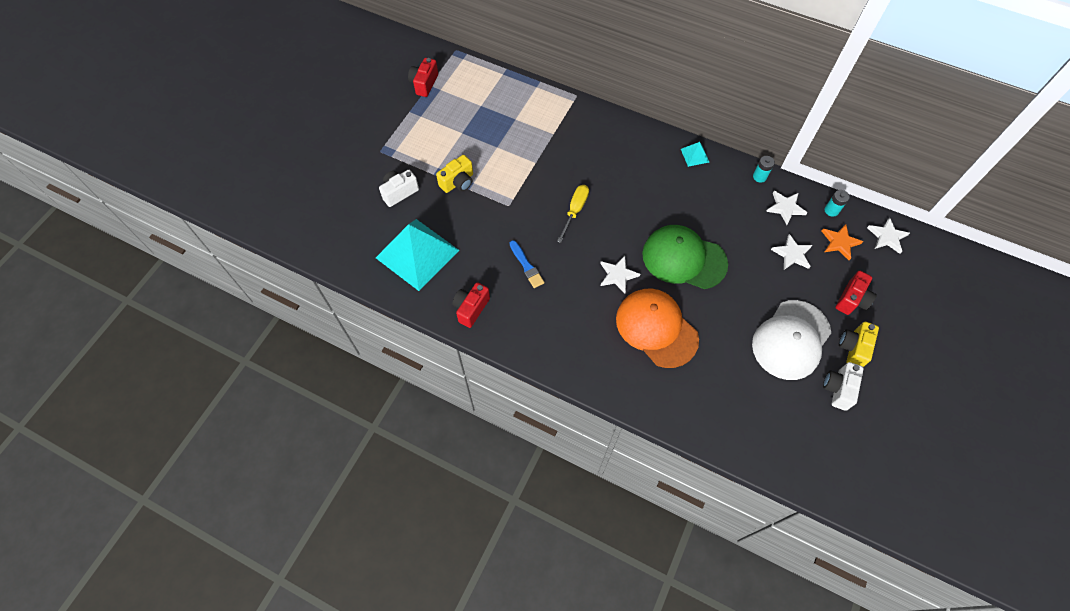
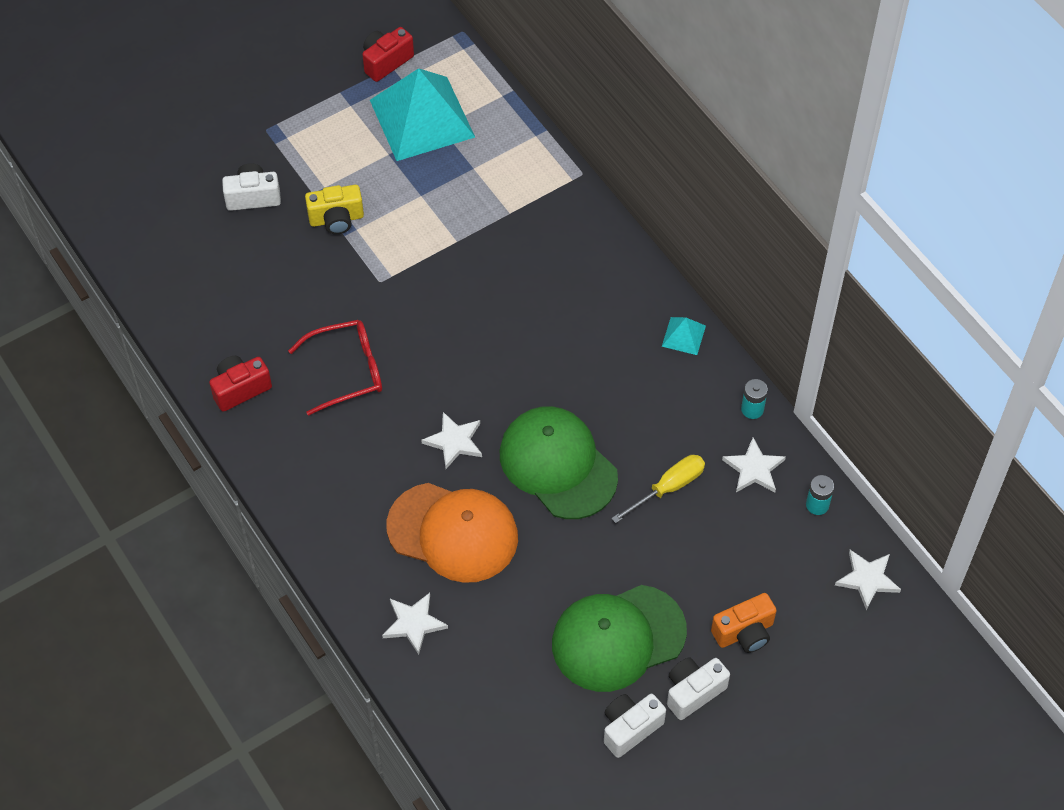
camera: 30 degrees right, 5 degrees down
(417, 254) = (221, 287): turquoise pyramid -> turquoise pyramid (421, 118)
(526, 266) = (346, 371): blue brush -> red glasses
(575, 211) = (461, 331): yellow screwdriver -> yellow screwdriver (668, 488)
(656, 328) = (453, 532): orange cap -> orange cap turned 120 degrees clockwise
(791, 340) = (618, 638): white cap -> green cap
(792, 254) = (711, 533): white star -> white star (413, 623)
(840, 242) = (792, 552): orange star -> none
(852, 300) = (744, 632): red camera -> orange camera
(853, 348) = (693, 692): yellow camera -> white camera

